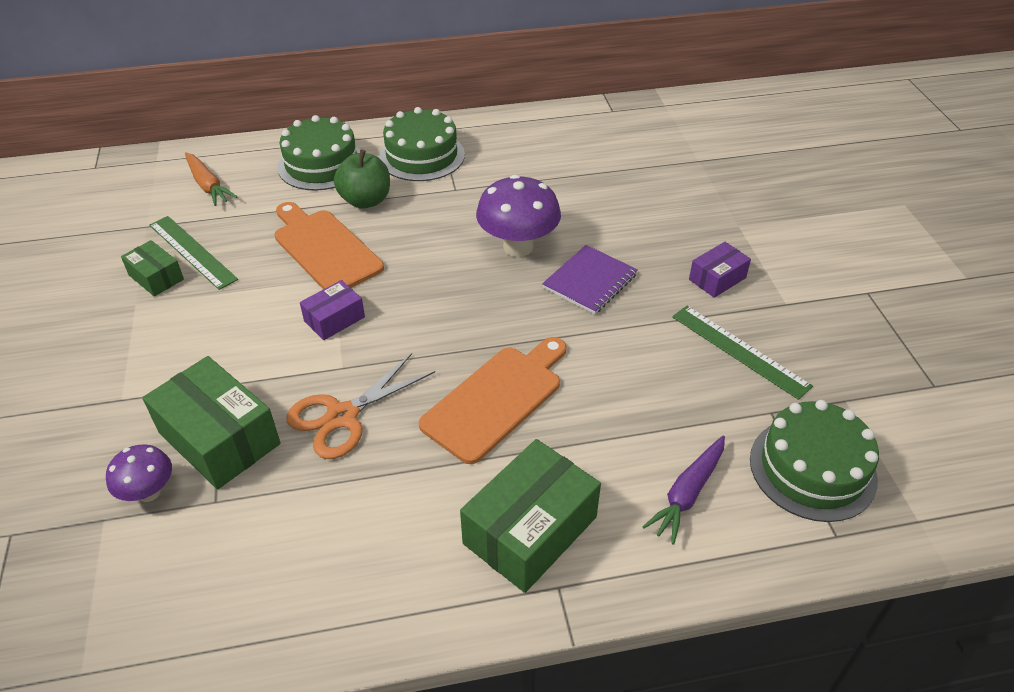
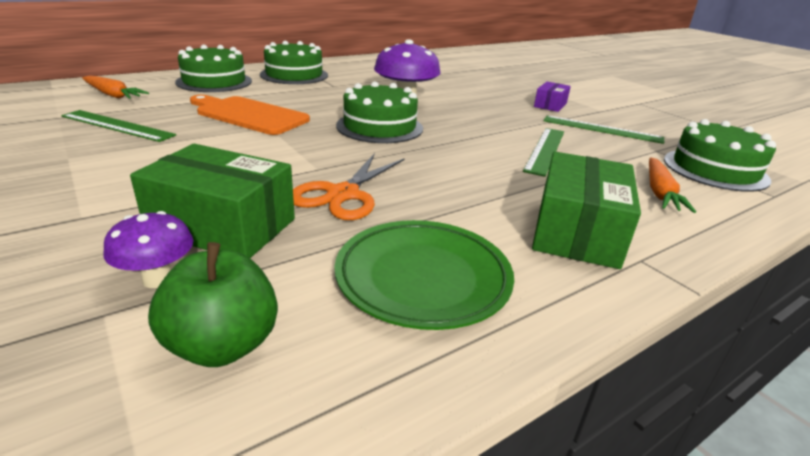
camera: 25 degrees left, 15 degrees down
(156, 277) = (84, 141): green box -> none
(334, 319) = (287, 146): purple box -> none
(341, 550) = (423, 278): none -> green plate
(365, 200) = (266, 93): green apple -> green apple (223, 345)
(453, 297) = (379, 127): none -> green cake
(496, 399) = (467, 168): orange cutting board -> none
(590, 281) = (472, 112): purple notebook -> none
(618, 382) = (545, 150): none -> green ruler
(687, 493) = (660, 192): purple carrot -> orange carrot

